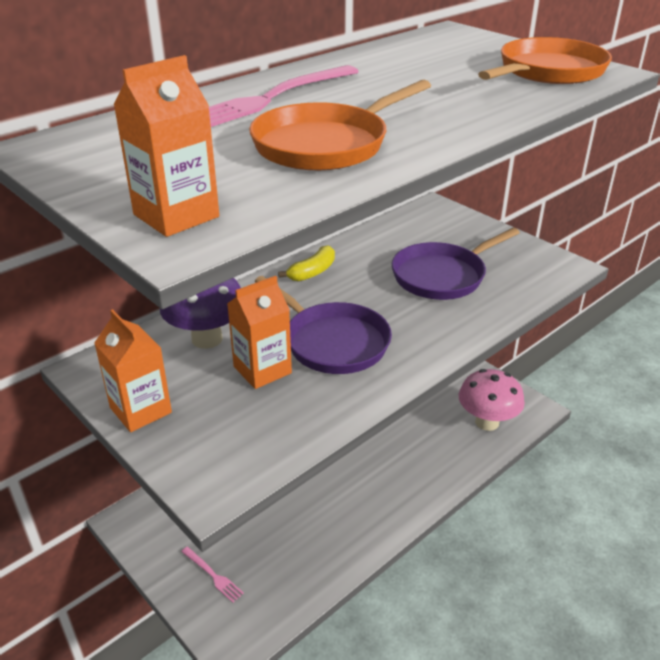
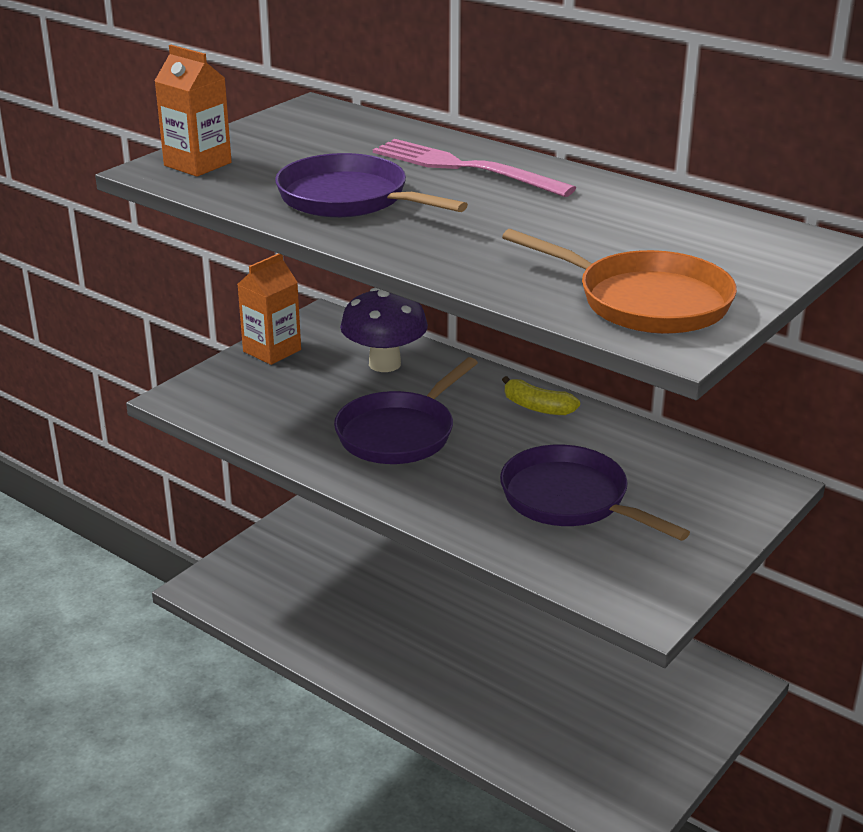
camera: 80 degrees right, 5 degrees down
(212, 575) = (274, 561): pink fork -> none
(262, 370) = (341, 399): orange carton -> none
(326, 144) = (349, 199): orange pan -> purple pan
(487, 422) = (574, 763): pink mushroom -> none

